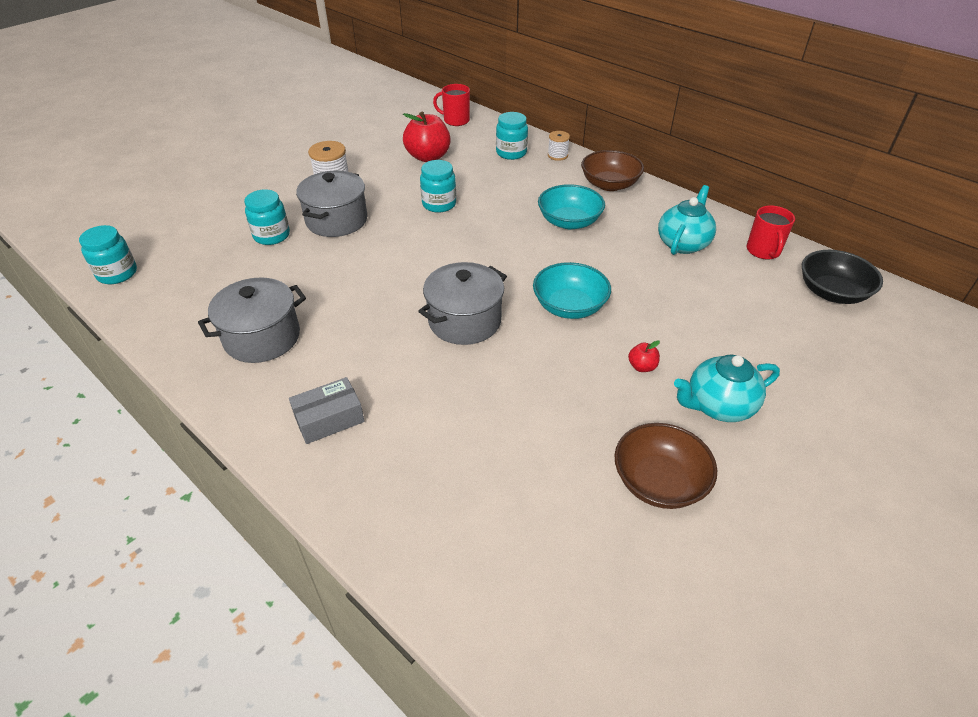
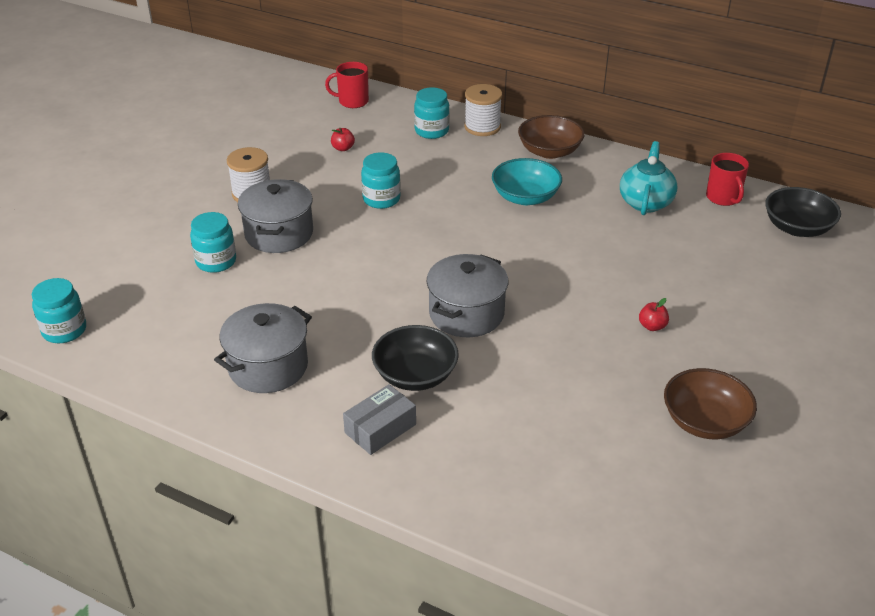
camera: 15 degrees left, 5 degrees down
(388, 371) = (415, 375): none -> black bowl
(428, 157) = (343, 148): red apple -> red apple, size x0.45
(557, 155) = (482, 127): white spool -> white spool, size x1.62
(569, 306) = (562, 282): turquoise bowl -> none
(718, 406) = (732, 348): turquoise teapot -> none

